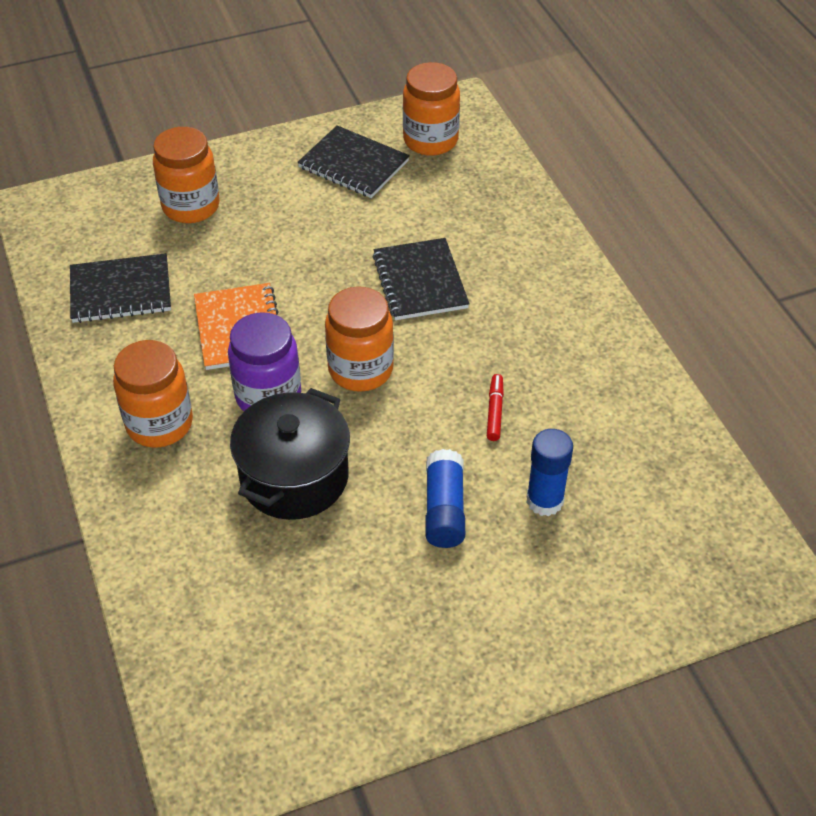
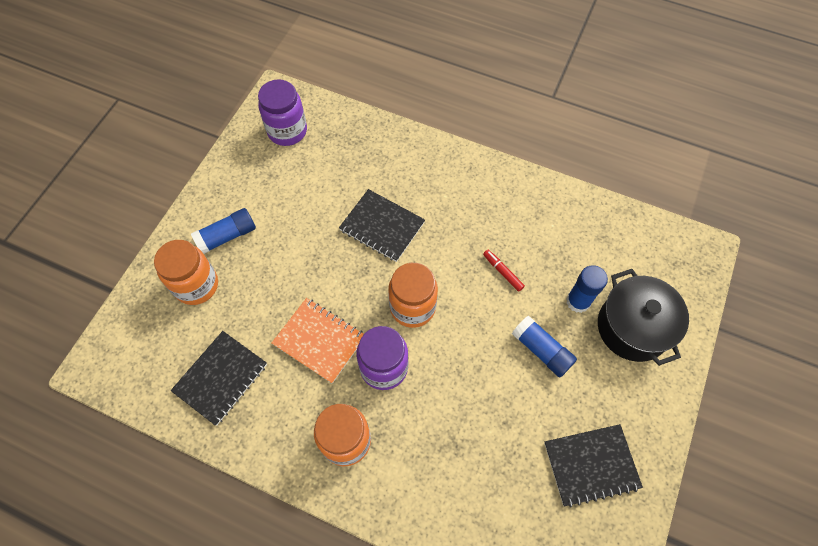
camera: 45 degrees left, 15 degrees up
(265, 187) = (227, 236): none -> blue glue stick
(294, 477) = (452, 403): black pot -> black pot (632, 327)
(353, 164) = (261, 180): black notebook -> black notebook (591, 465)
(430, 140) = (287, 131): orange jar -> purple jar

